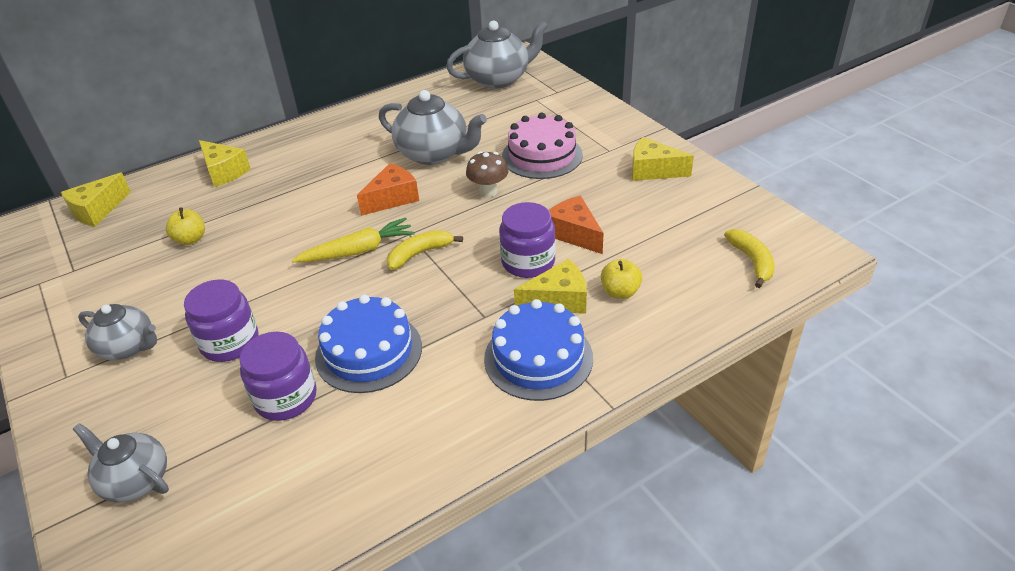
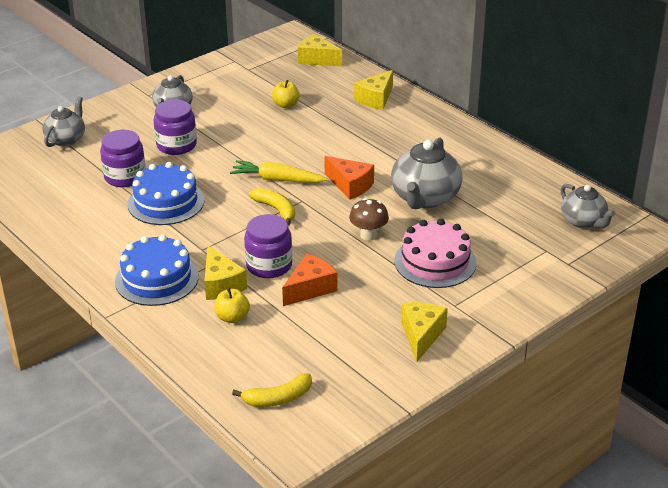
camera: 80 degrees right, 5 degrees down
(358, 251) = (277, 179): yellow carrot -> yellow carrot turned 135 degrees clockwise
(498, 79) = (583, 221): grey teapot -> grey teapot, size x0.63

